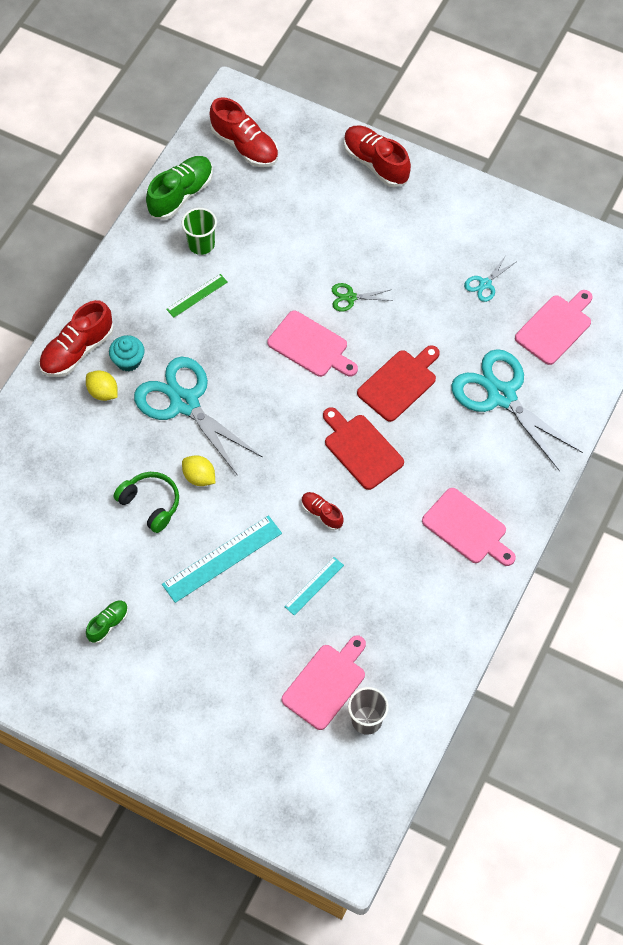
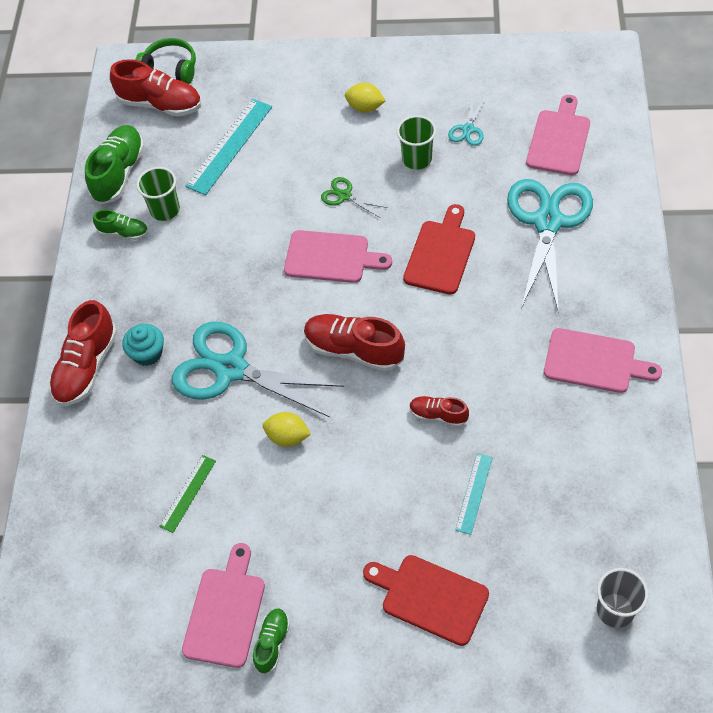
camera: 20 degrees left, 5 degrees down
(103, 392) = (136, 397): yellow lemon -> yellow lemon (365, 107)
(150, 504) = (250, 489): green headphones -> green headphones (170, 69)
(159, 249) = (123, 232): none -> green shoe
(197, 295) = (186, 259): green ruler -> green ruler (188, 493)
(222, 558) = (359, 511): turquoise ruler -> turquoise ruler (229, 146)
(326, 683) = (548, 592): pink cutting board -> pink cutting board (225, 612)
(350, 297) = (344, 196): green scissors -> green scissors turned 60 degrees clockwise
(361, 449) = (441, 333): red cutting board -> red cutting board (430, 597)
(375, 163) = (298, 68): red shoe -> red shoe (354, 350)
(427, 291) = (417, 159): none -> green cup
(501, 396) = (547, 222): turquoise scissors -> turquoise scissors turned 75 degrees clockwise

